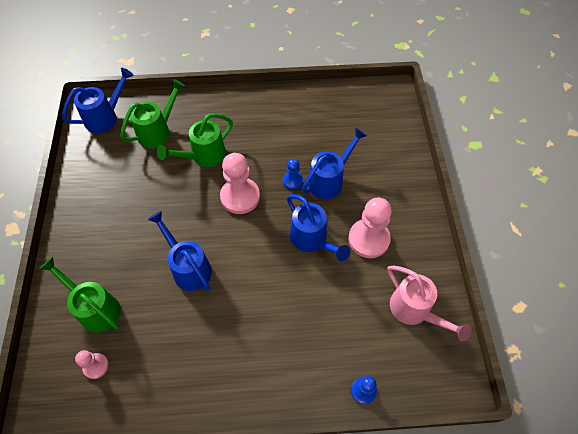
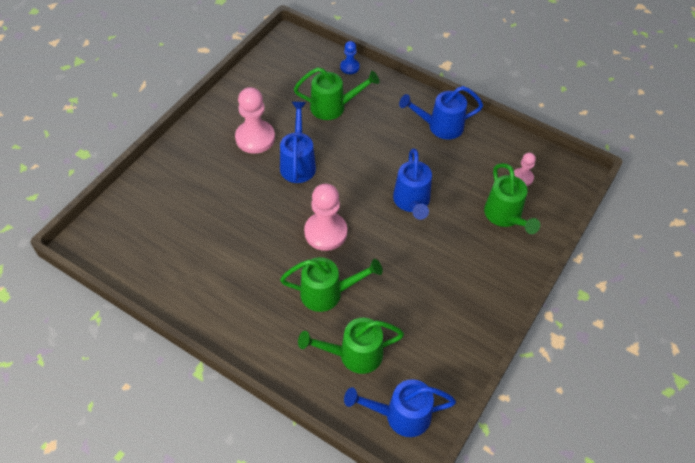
camera: 145 degrees left, 5 degrees down
(292, 181) = (268, 217): blue pawn -> none
(329, 180) = (237, 198): blue watering can -> blue watering can (440, 126)
(334, 322) = (333, 107): none -> green watering can
(414, 310) = (273, 83): pink watering can -> none

